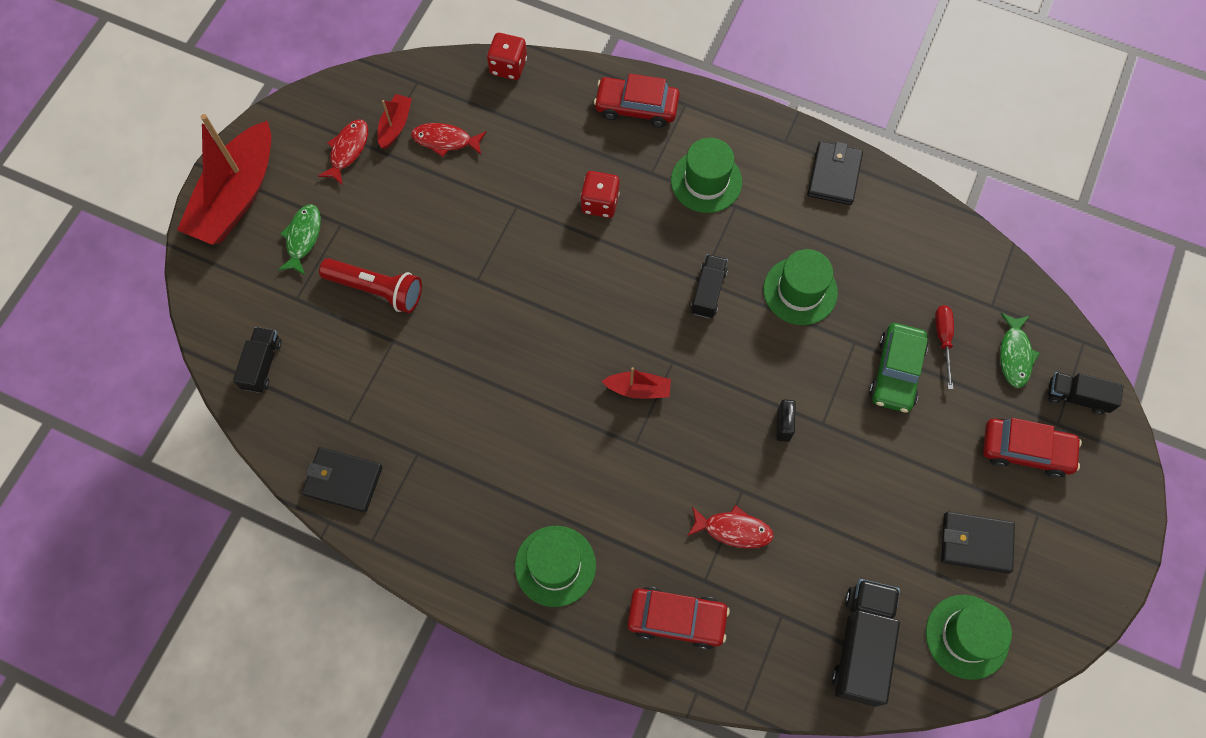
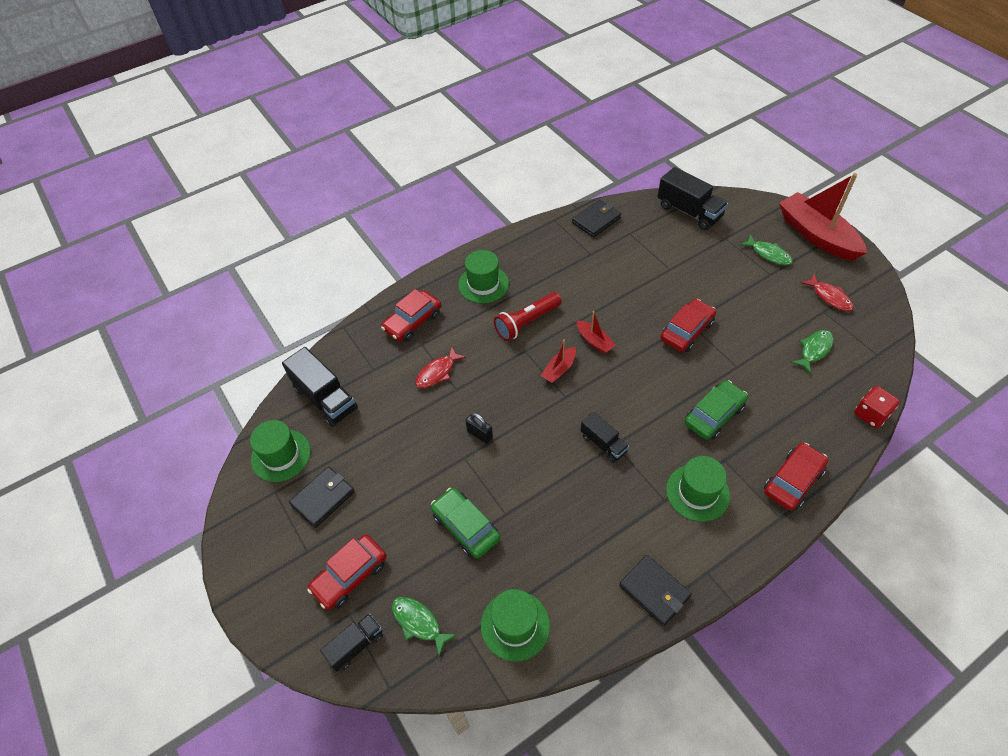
camera: 125 degrees right, 15 degrees down
(262, 364) = (689, 212): black truck -> black truck, size x1.67
(376, 289) = (711, 274): red flashlight -> red flashlight (527, 322)
(395, 126) = (840, 328): red boat -> red boat (594, 341)
(445, 140) = (814, 350): red fish -> green fish
(492, 278) = (686, 331): none -> red car
(600, 203) = (714, 415): red dice -> green car
(800, 291) = (568, 502): green hat -> green hat (515, 625)
(943, 340) = (466, 577): red screwdriver -> none

